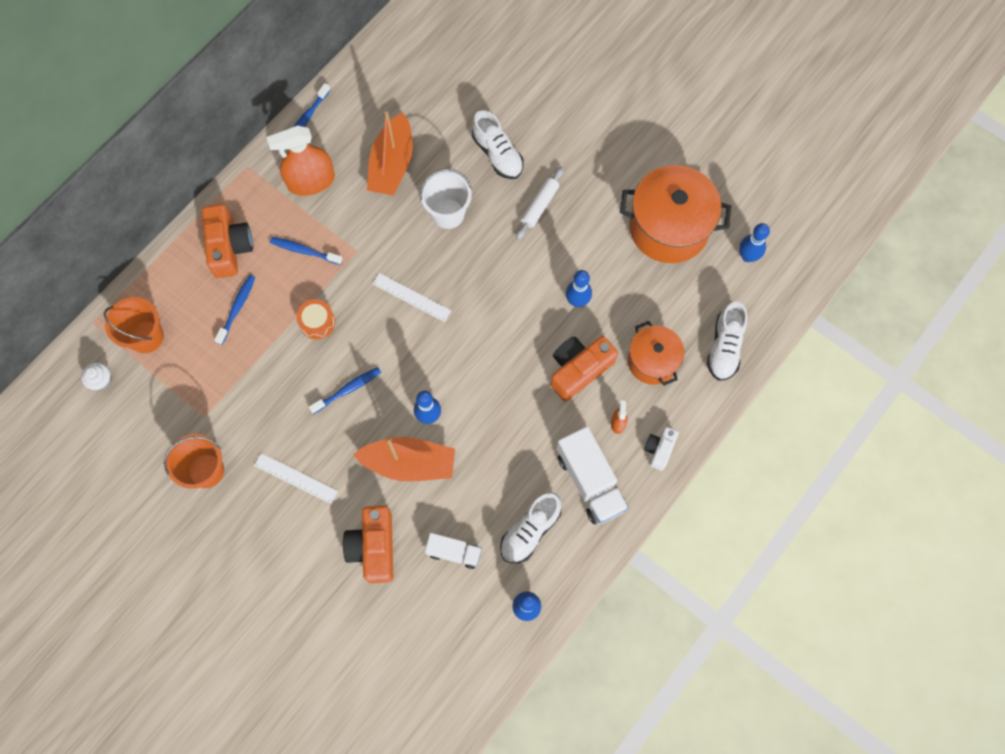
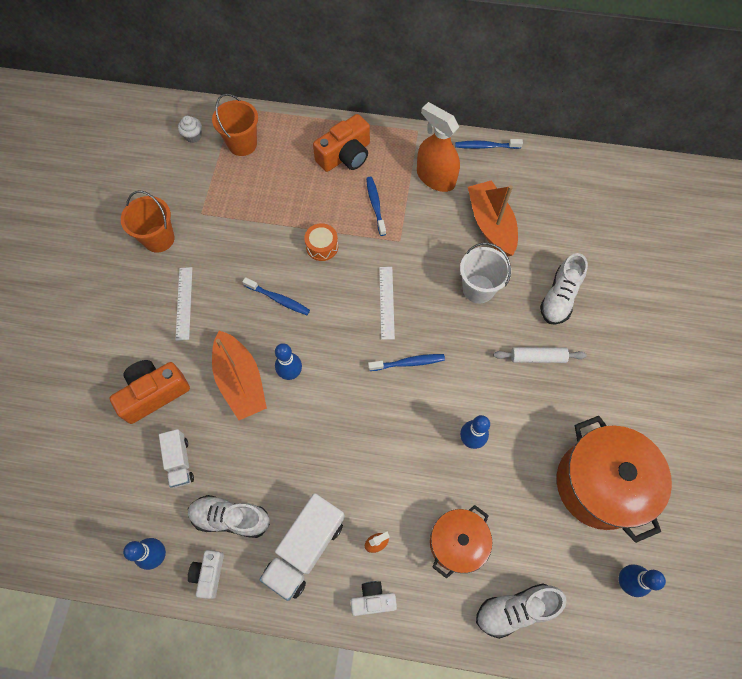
camera: 60 degrees right, 5 degrees down
(237, 308) = (300, 187): blue toothbrush -> blue toothbrush (408, 363)
(392, 165) = (491, 225): orange boat -> orange boat turned 90 degrees clockwise
(567, 571) = (209, 574): none -> white camera
(578, 369) = (406, 477): orange camera -> none

